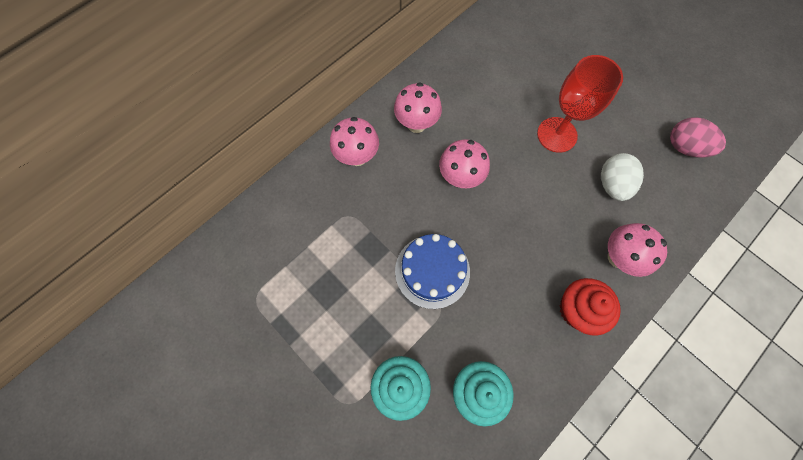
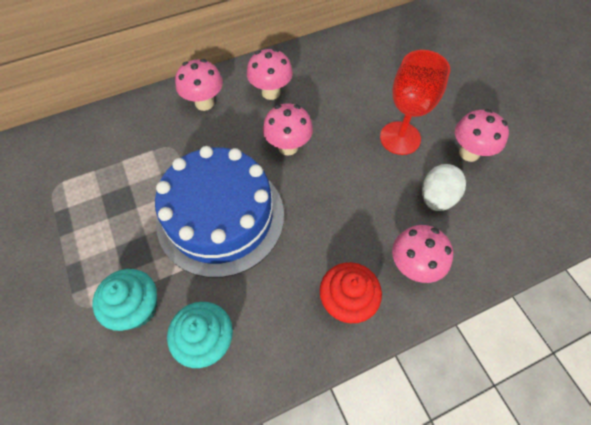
camera: 20 degrees right, 10 degrees down
(432, 271) = (220, 217): blue cake -> blue cake, size x1.66
(622, 130) = (469, 153): none -> pink mushroom
(684, 147) = (530, 187): pink egg -> none

